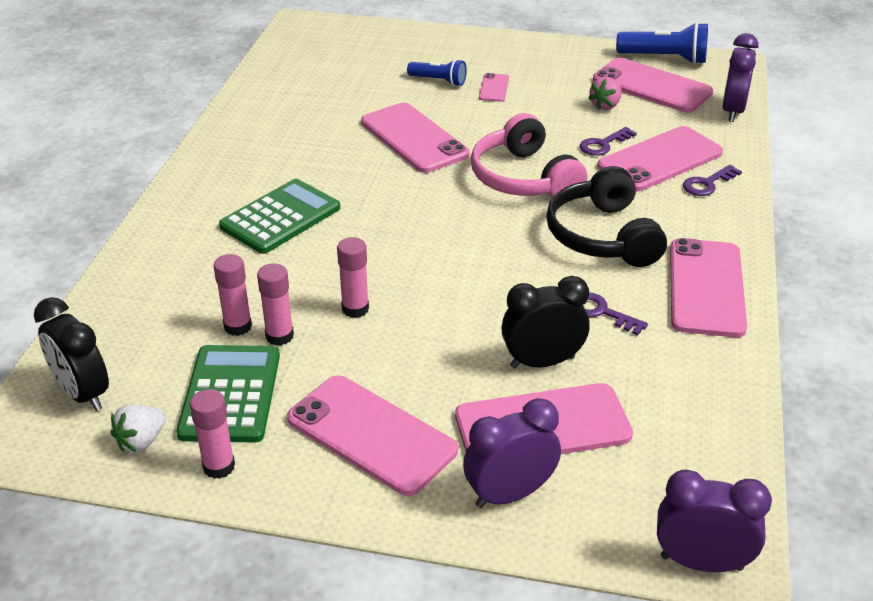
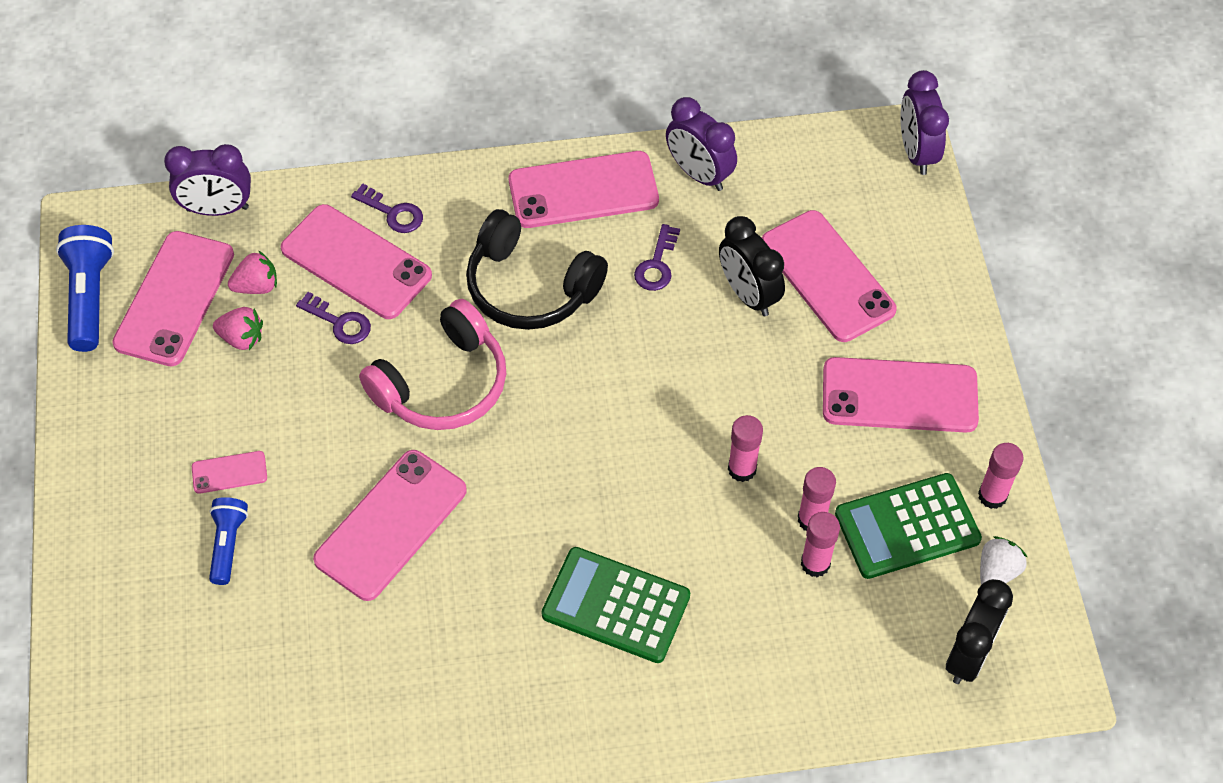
camera: 110 degrees left, 20 degrees up
(141, 441) = (997, 571): white strawberry -> white strawberry turned 75 degrees counterclockwise
(371, 435) = (899, 396): pink phone -> pink phone turned 75 degrees clockwise
(509, 494) = (913, 280): purple clock -> purple clock (699, 174)
(602, 236) = (530, 287): black headphones -> black headphones turned 60 degrees clockwise
(651, 117) = (257, 286): none -> pink strawberry

